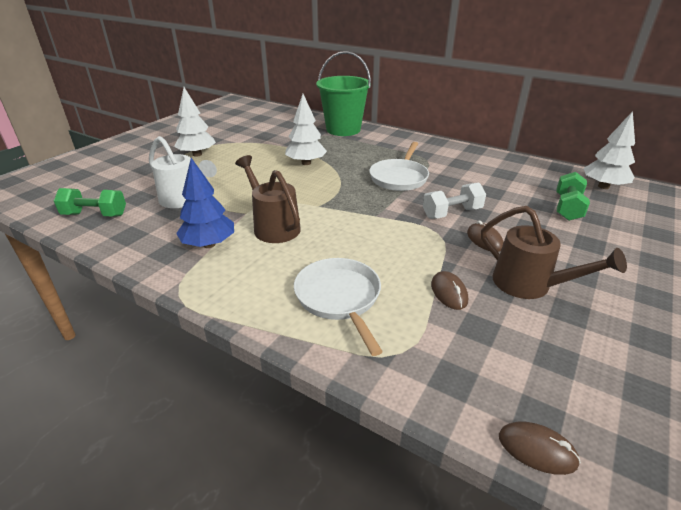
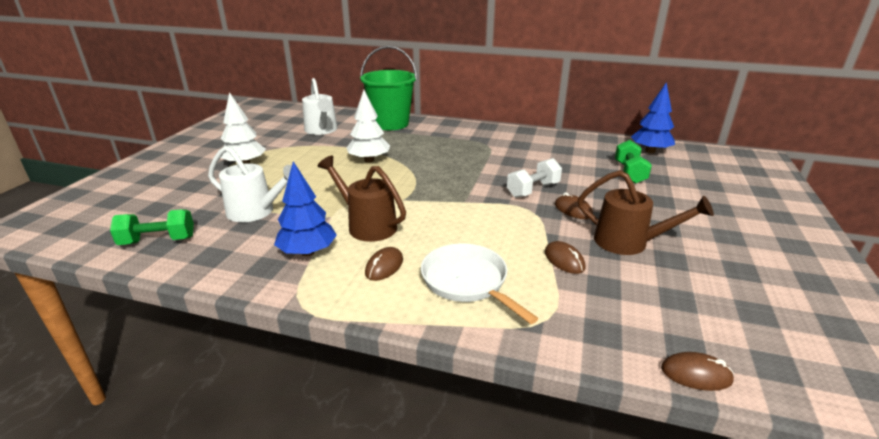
camera: 15 degrees left, 5 degrees down
(269, 269) = (384, 266): none -> brown mouse
(277, 130) = (322, 130): none -> white watering can
(399, 177) = (469, 164): white pan -> none
(603, 186) = (650, 151): white tree -> blue tree

